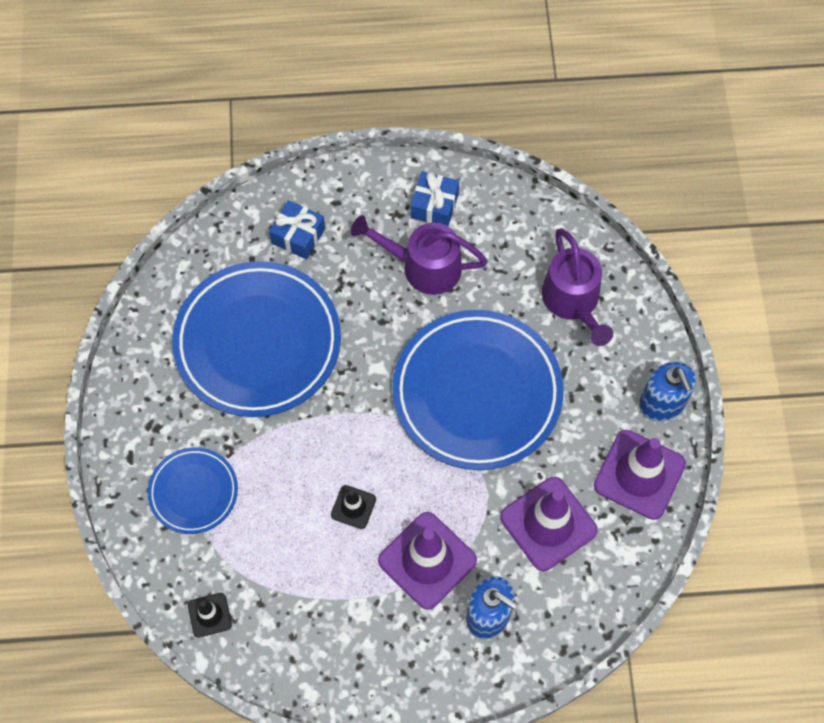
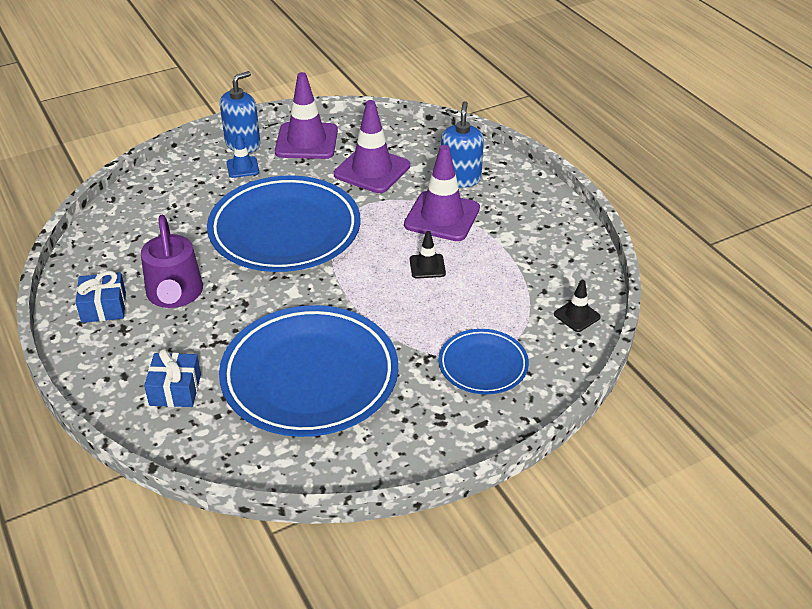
camera: 115 degrees left, 25 degrees down
(573, 302) = (173, 203): purple watering can -> none
(613, 388) = (242, 167): none -> blue traffic cone

